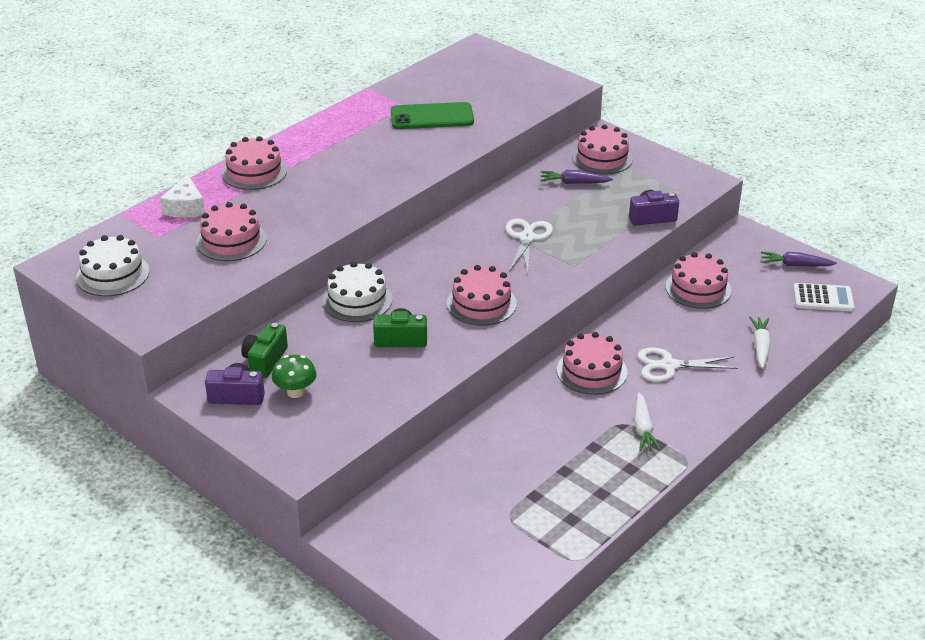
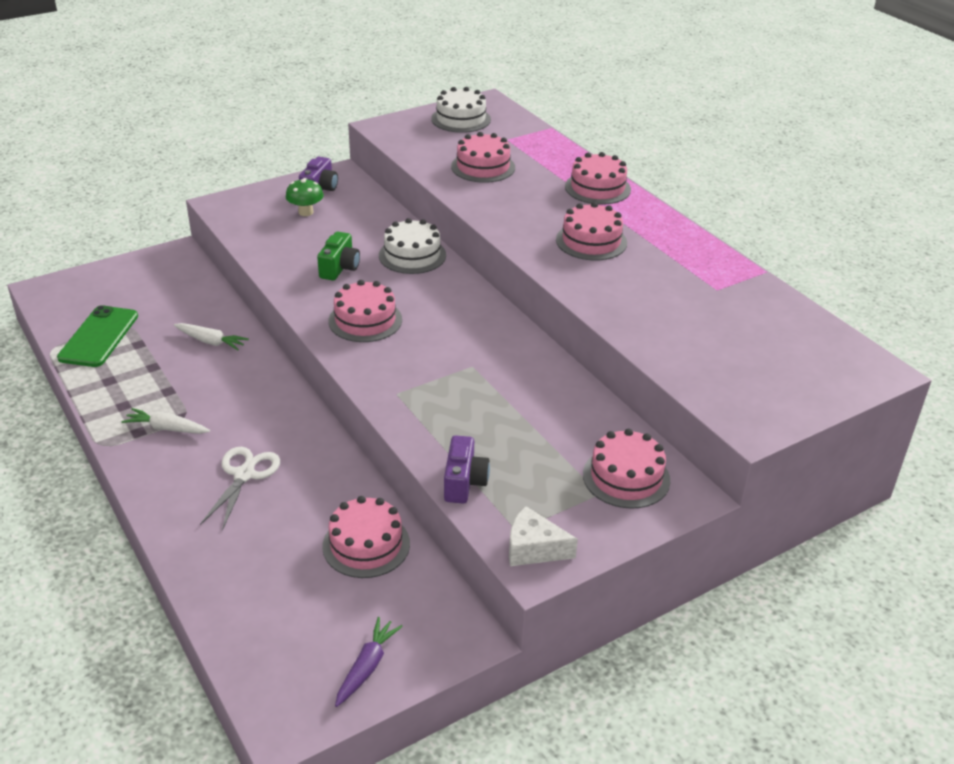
camera: 105 degrees right, 0 degrees up
(185, 207) = (547, 153): white cheese -> white cheese (533, 548)
(265, 360) = (355, 204): green camera -> none
(432, 117) = (684, 302): green phone -> green phone (98, 337)
(527, 238) = (466, 373): white scissors -> none
(574, 183) = (570, 436): purple carrot -> none
(592, 371) = (273, 417): pink cake -> pink cake (591, 241)
(760, 346) = (226, 563): white carrot -> white carrot (211, 342)
(823, 298) = (280, 667): white calculator -> none

